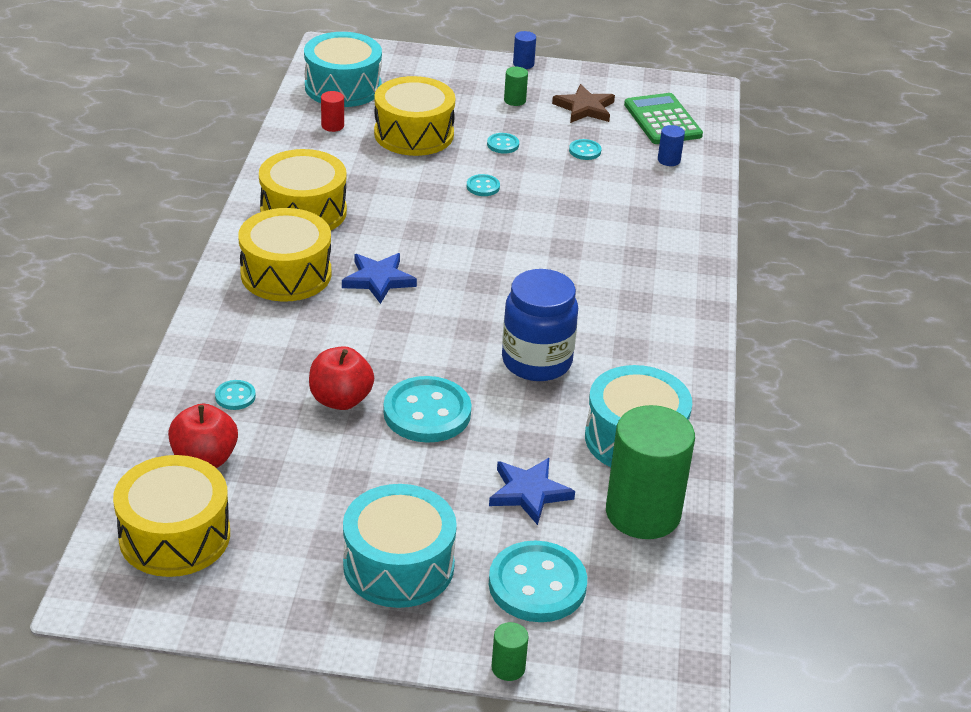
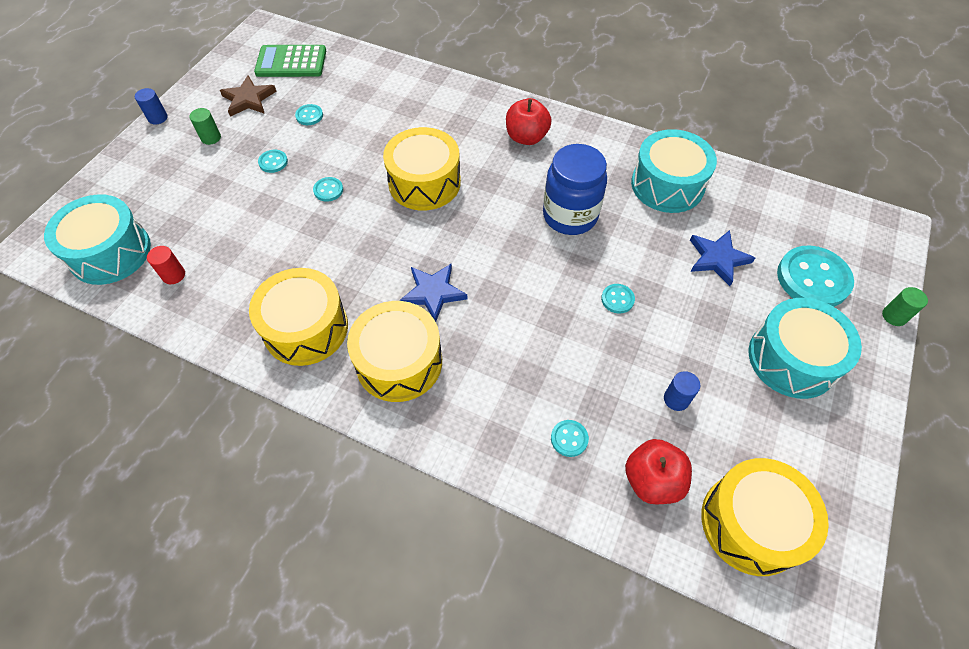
camera: 70 degrees left, 20 degrees up
(340, 400) = (590, 356): red apple -> red apple (526, 137)
(414, 134) = (223, 217): yellow drum -> yellow drum (424, 183)
(427, 412) = (617, 299): turquoise button -> turquoise button, size x0.46
(643, 513) = (743, 202): green cylinder -> none
(669, 160) = (346, 74): blue cylinder -> blue cylinder (676, 399)

